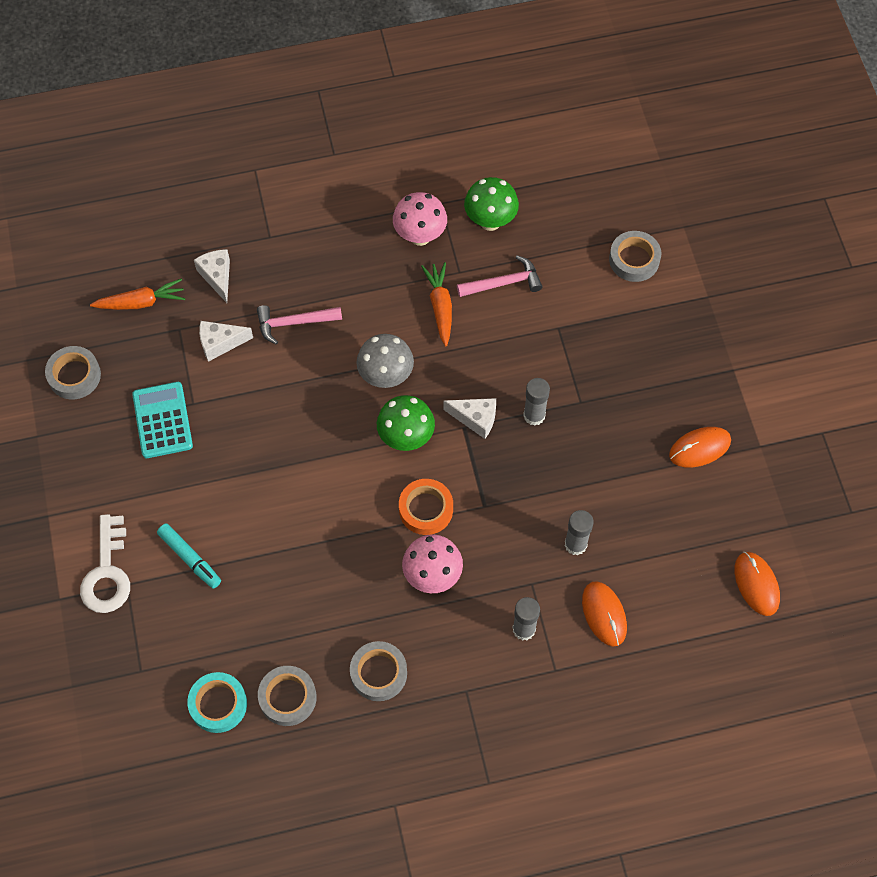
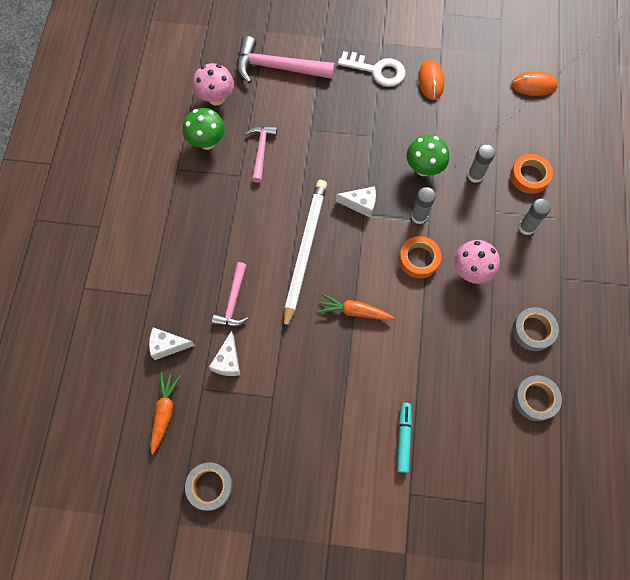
camera: 70 degrees left, 5 degrees up
(107, 573) = (396, 507): white key -> white key (377, 70)
(162, 420) = (278, 425): turquoise calculator -> none
(190, 558) = (403, 438): turquoise marker -> turquoise marker turned 60 degrees counterclockwise
(218, 704) = (527, 451): turquoise tape -> none
(386, 376) = (304, 251): grey mushroom -> white pencil
(406, 437) = (358, 254): green mushroom -> green mushroom (424, 168)
(420, 236) = (198, 191): pink mushroom -> pink mushroom (216, 98)
(440, 306) = (262, 197): orange carrot -> orange carrot (354, 311)
(475, 419) = (360, 204): white cheese -> white cheese turned 60 degrees clockwise
(534, 415) = (371, 167): grey glue stick -> grey glue stick (419, 216)
(604, 614) = (529, 176): orange mouse -> orange tape
(634, 260) = (278, 67): grey tape -> pink hammer

